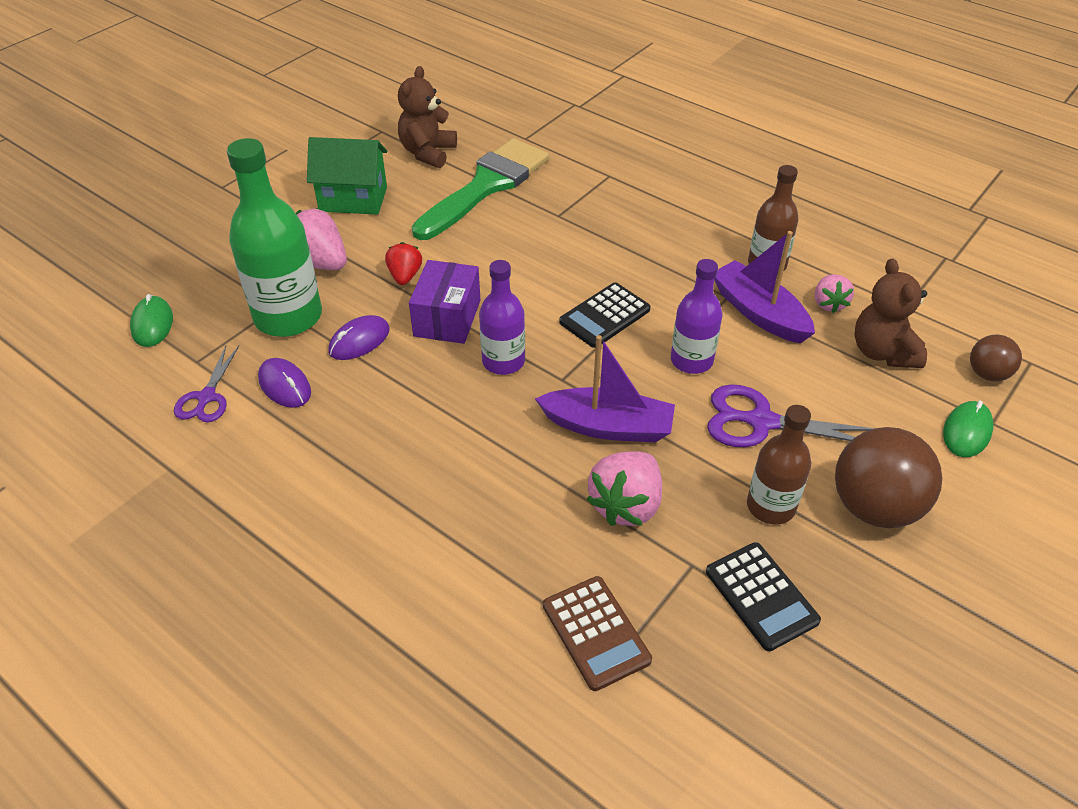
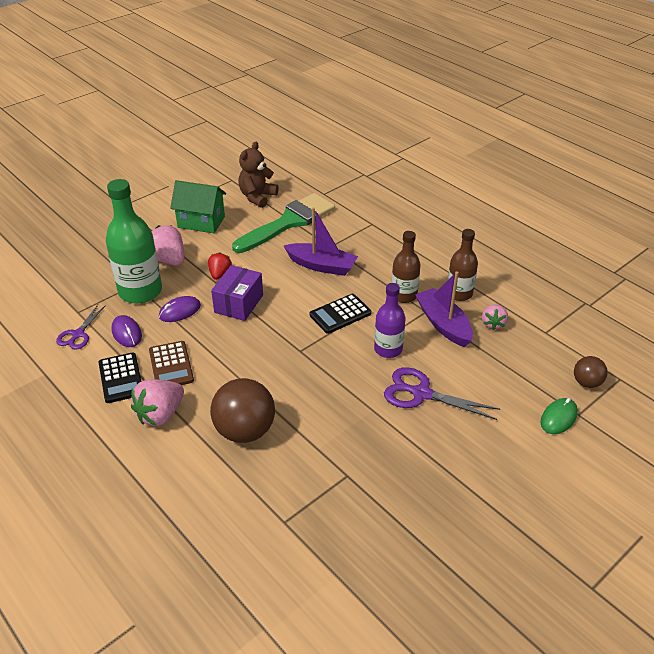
camera: 10 degrees right, 5 degrees down
(152, 324) = (57, 286): green mouse -> none
(503, 361) = (266, 335): purple bottle -> none
(596, 633) = (273, 506): brown calculator -> brown calculator (171, 365)
(608, 426) = (320, 383): purple boat -> purple boat (321, 266)
(626, 505) = (317, 433): pink strawberry -> pink strawberry (160, 414)
(761, 596) = (385, 500): black calculator -> black calculator (121, 378)
(770, 506) = (410, 447): brown bottle -> brown bottle (404, 295)
(874, 507) = (478, 457): brown ball -> brown ball (245, 431)
(882, 352) = (519, 359): brown teddy bear -> none

